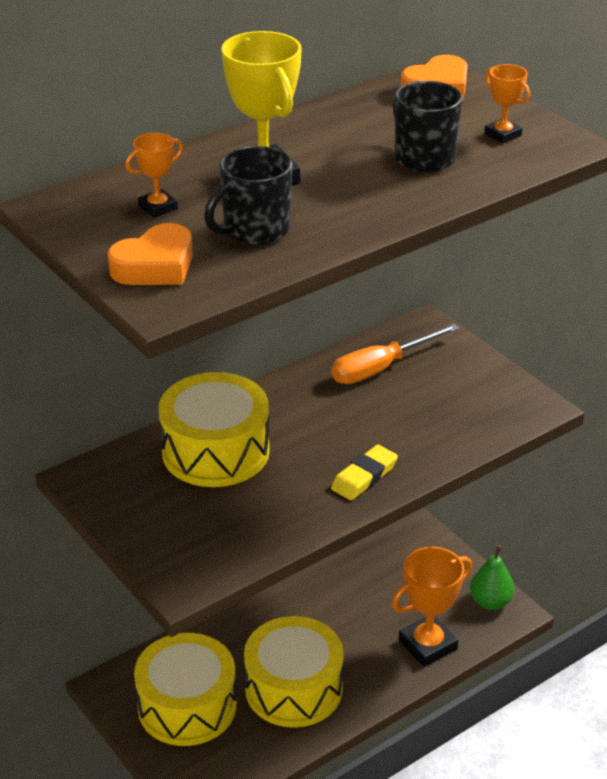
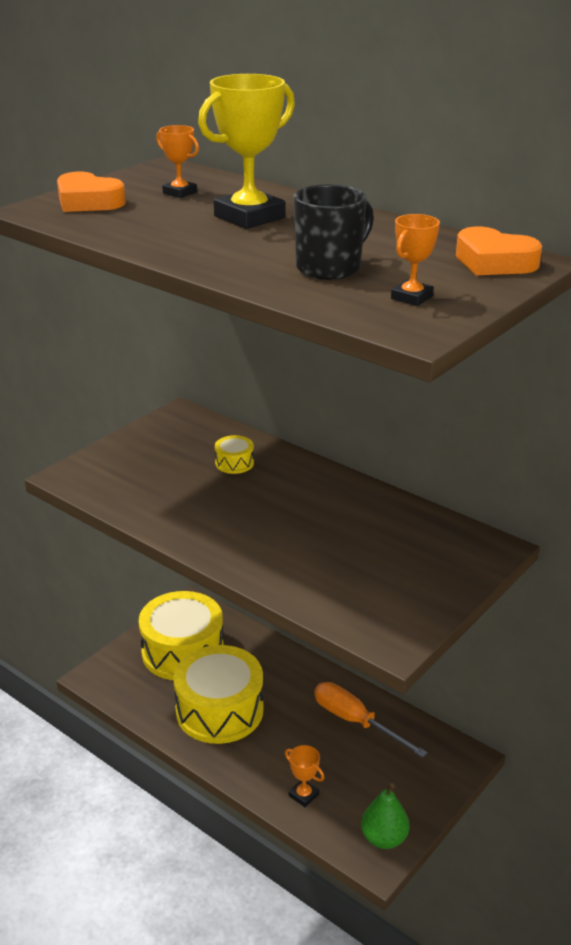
camera: 75 degrees right, 5 degrees down
(215, 451) = (234, 463): yellow drum -> yellow drum, size x0.41
(255, 231) = (155, 223): black mug -> none
(364, 477) = (229, 542): yellow eraser -> none
(381, 368) = (401, 530): orange screwdriver -> orange screwdriver (356, 721)
(428, 645) = (303, 795): orange trophy -> orange trophy, size x0.51

